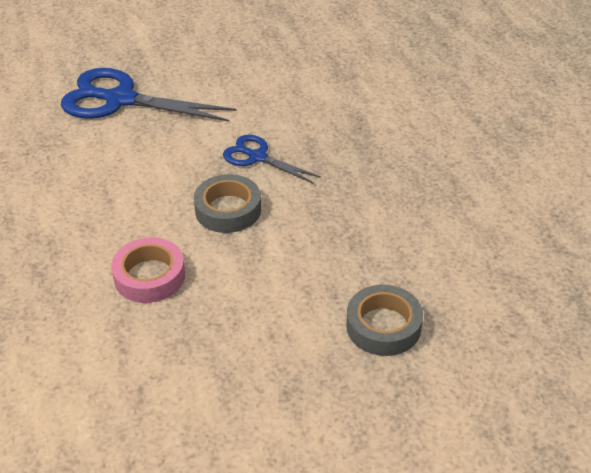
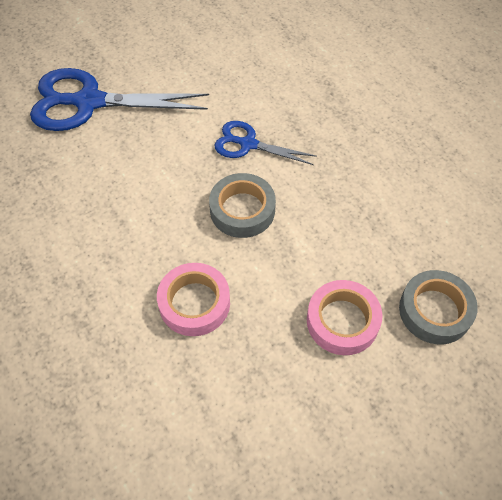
camera: 15 degrees left, 15 degrees up
(286, 317) = (342, 321): none -> pink tape

